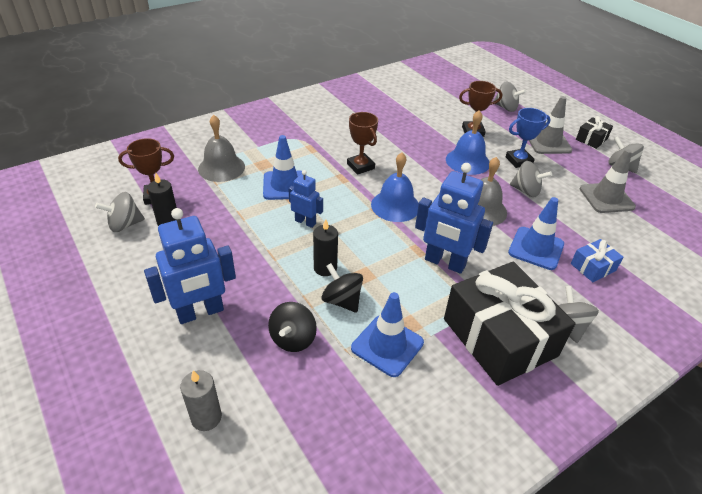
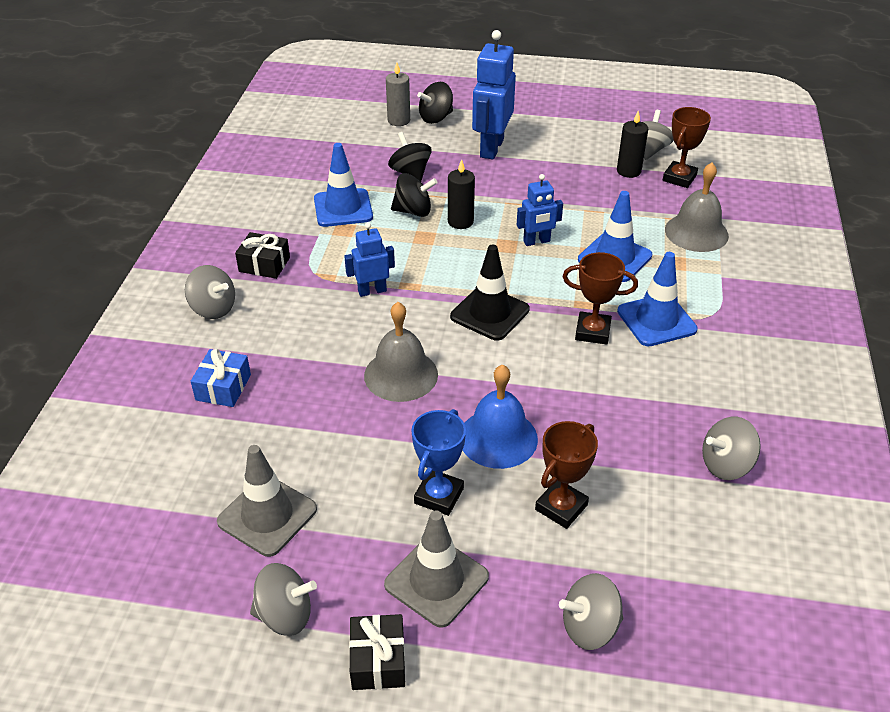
camera: 135 degrees right, 0 degrees up
(175, 389) = (436, 118): none -> black spinning top
(395, 205) = (489, 313): blue bell -> black traffic cone
(444, 263) = (372, 291): blue robot -> blue robot, size x0.56
(499, 337) = (264, 264): black gift -> black gift, size x0.44
(526, 191) = (379, 443): grey spinning top -> grey spinning top (726, 465)
(536, 248) = (300, 367): blue traffic cone -> blue traffic cone (656, 320)

